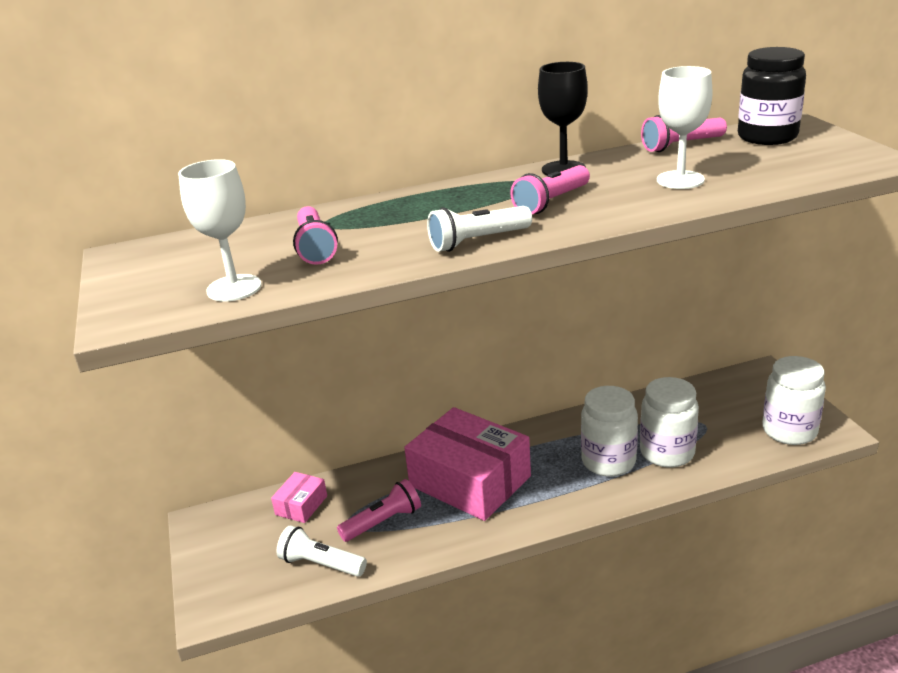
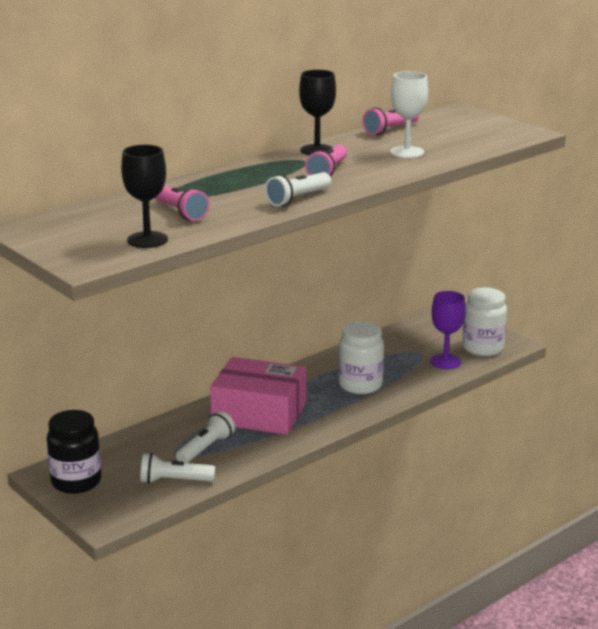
camera: 25 degrees left, 5 degrees down
(234, 288) = (147, 240): white goblet -> black goblet
(301, 505) = (127, 450): pink box -> none
(383, 522) = (206, 448): pink flashlight -> white flashlight
(667, 453) = (401, 374): white jar -> none
(731, 444) = (445, 361): none -> purple goblet
(767, 137) = (447, 121): black jar -> black jar (76, 482)

